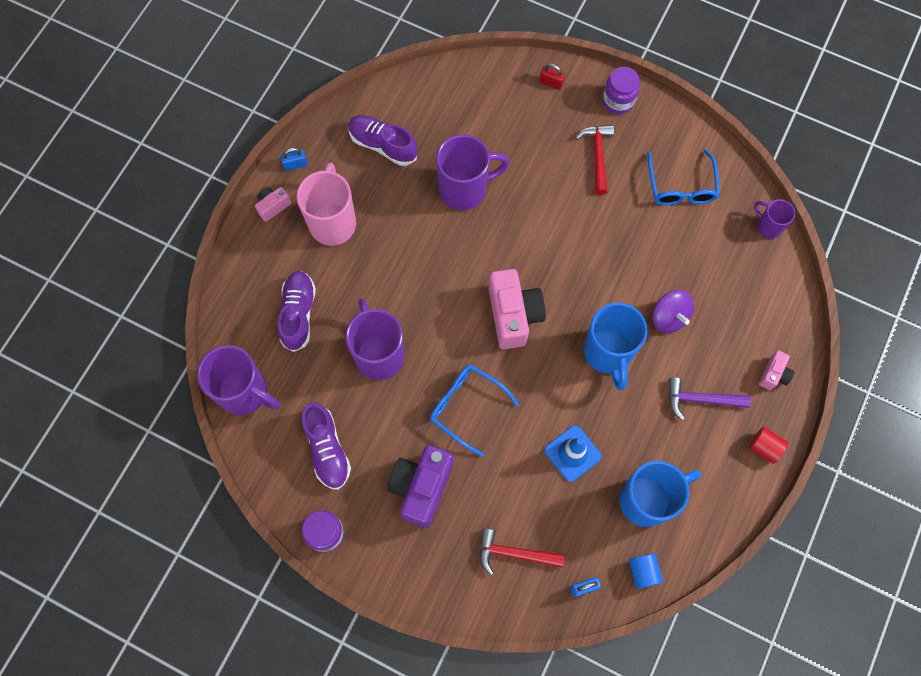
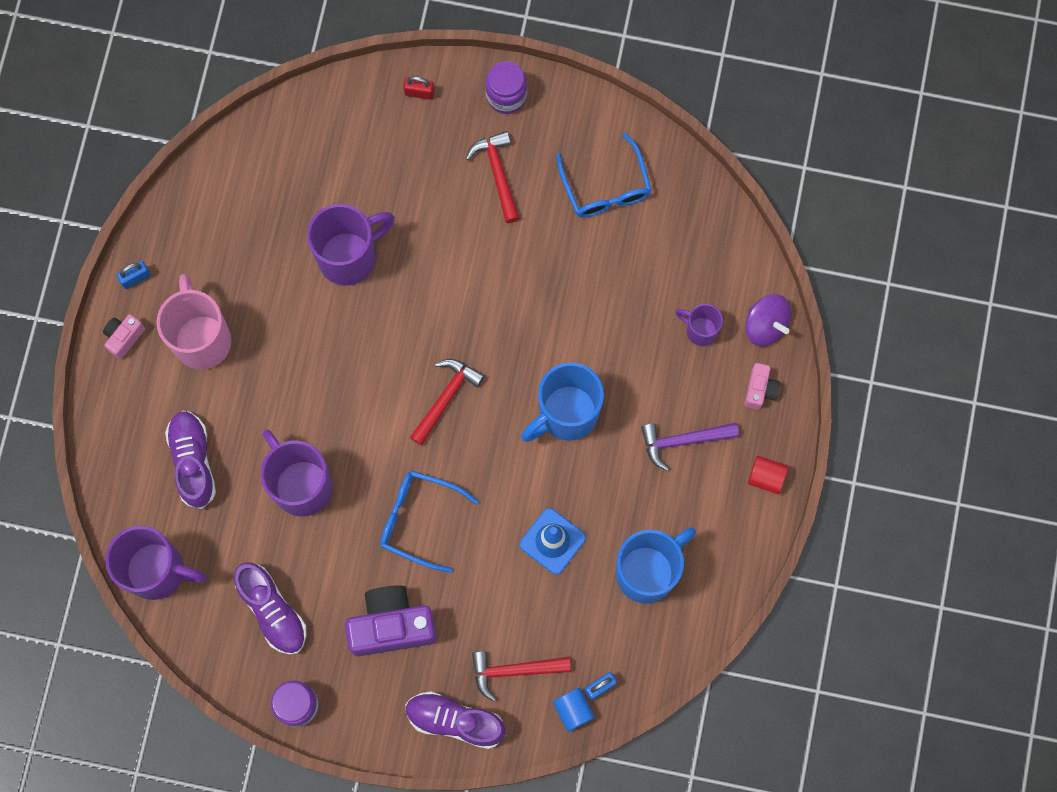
camera: 15 degrees left, 5 degrees up
(383, 145) = (235, 226): purple shoe -> purple shoe (455, 721)
(421, 487) = (391, 625): purple camera -> purple camera turned 75 degrees clockwise
(513, 315) = (446, 397): pink camera -> red hammer
(608, 353) = (566, 414): blue mug -> blue mug turned 75 degrees clockwise
(643, 572) = (661, 652): blue cylinder -> blue cylinder (573, 710)
(669, 317) = (626, 352): purple spinning top -> purple spinning top (765, 325)
(768, 226) = (718, 211): purple mug -> purple mug (700, 330)

